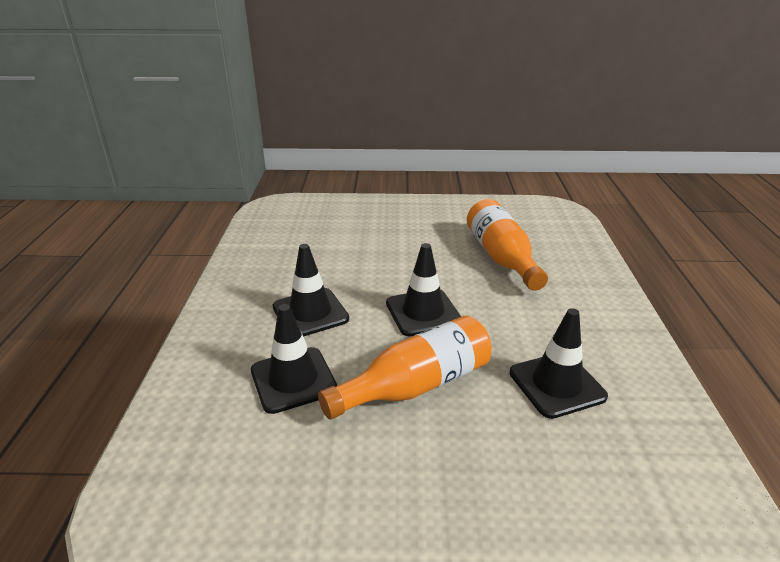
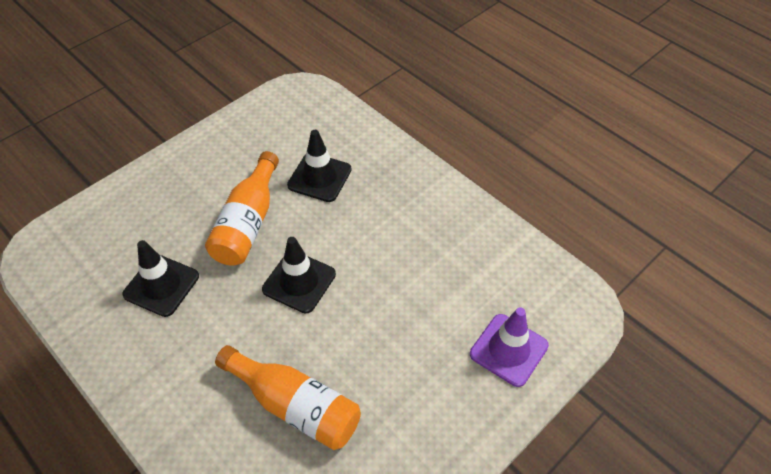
camera: 135 degrees right, 20 degrees up
(310, 313) = (372, 223): black traffic cone -> none
(341, 215) = (508, 350): none -> purple traffic cone

